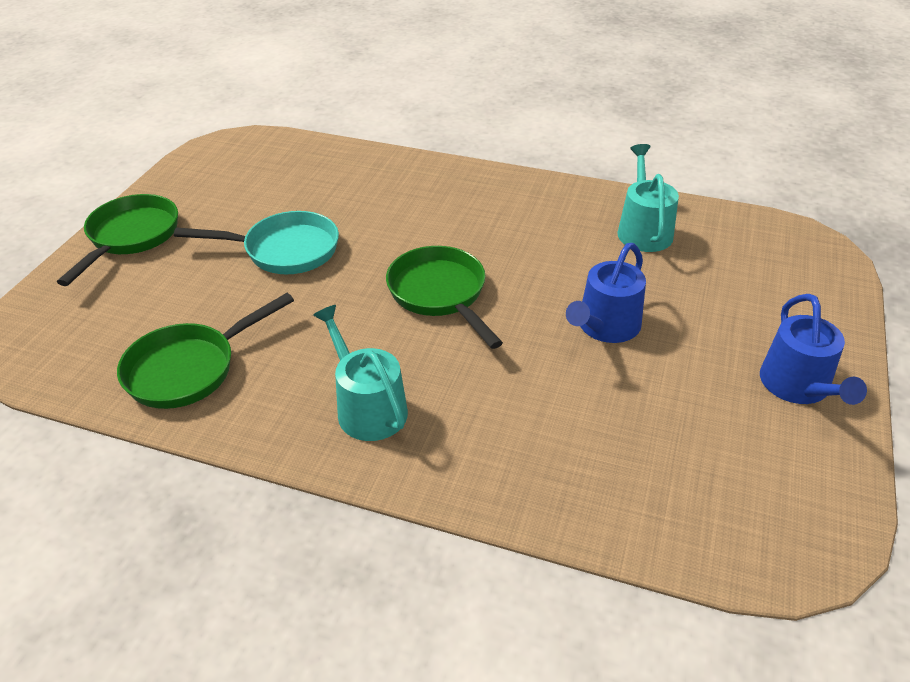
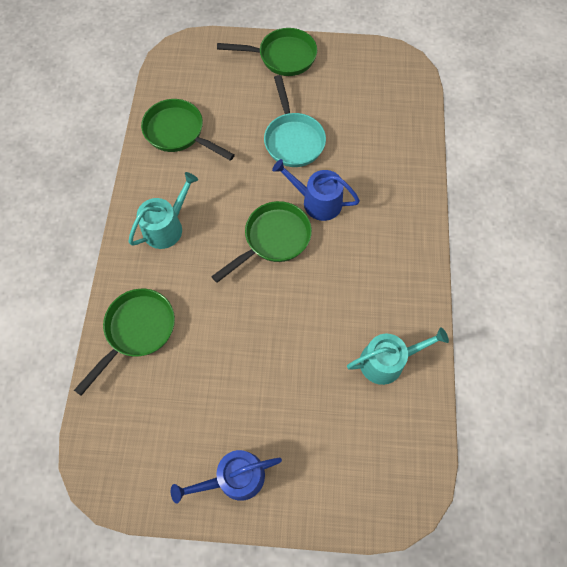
camera: 75 degrees right, 25 degrees up
(550, 470) = (137, 331): none -> green pan
(605, 327) = (266, 346): blue watering can -> blue watering can (317, 201)

